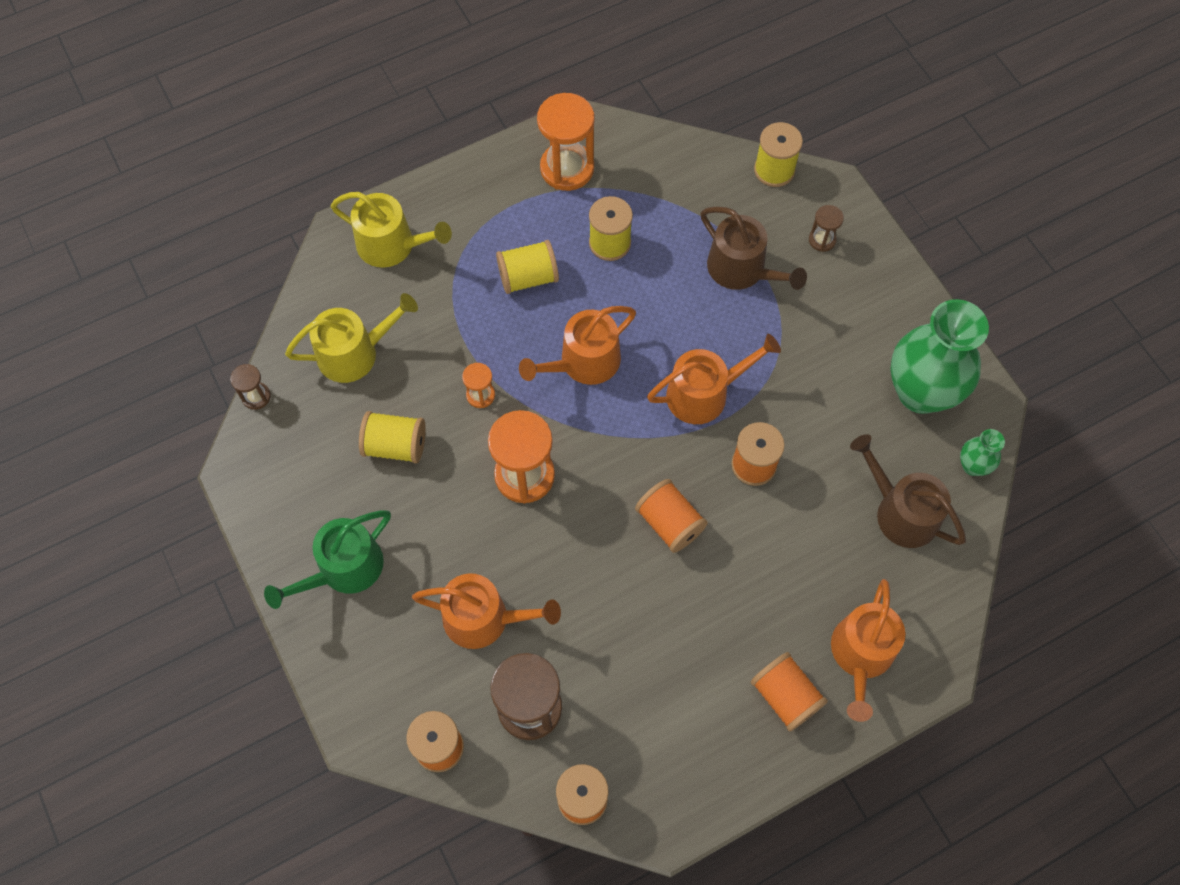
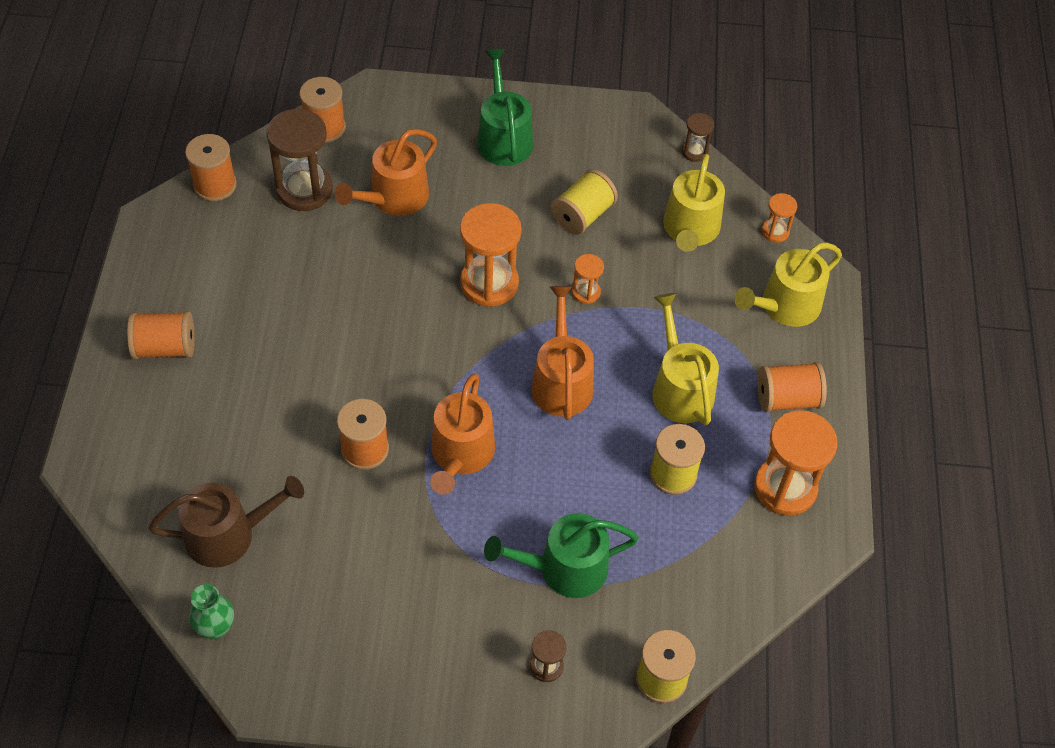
camera: 120 degrees right, 10 degrees down
(314, 289) = (775, 231): none -> orange hourglass
(528, 277) = (680, 388): yellow spool -> yellow watering can
(669, 523) = (366, 357): orange spool -> orange spool (787, 399)
(742, 270) = (564, 568): brown watering can -> green watering can
(861, 655) = (145, 419): orange watering can -> none
(920, 392) = (320, 636): green vase -> none

